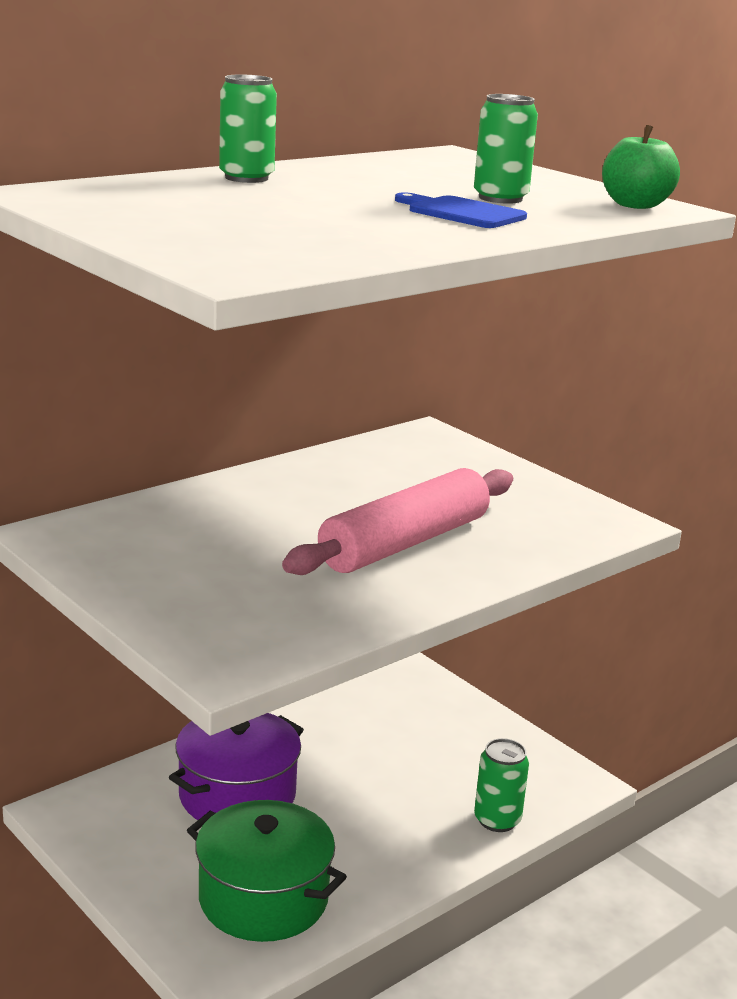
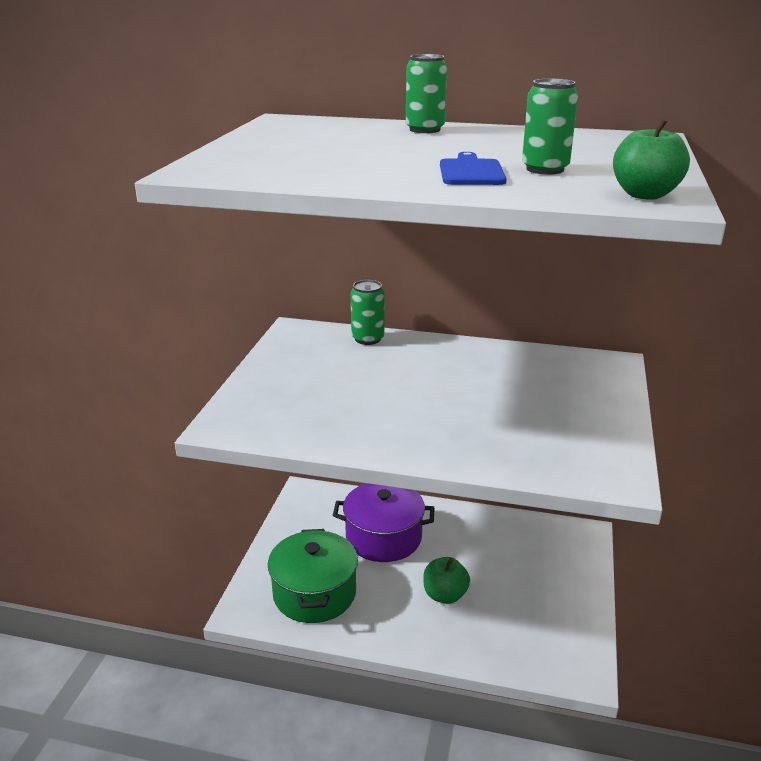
camera: 55 degrees right, 5 degrees up
(385, 804) = (445, 595): none -> green apple
(405, 543) = (444, 416): pink rolling pin -> none
(497, 820) = (491, 651): green can -> green can (367, 339)

